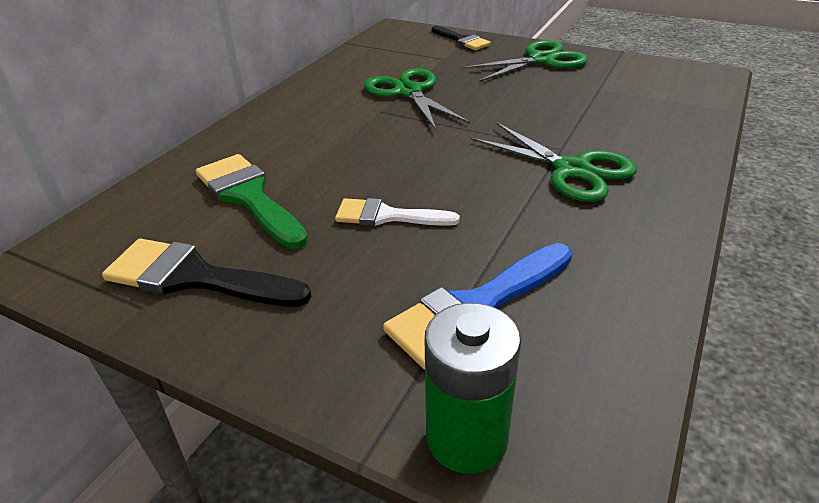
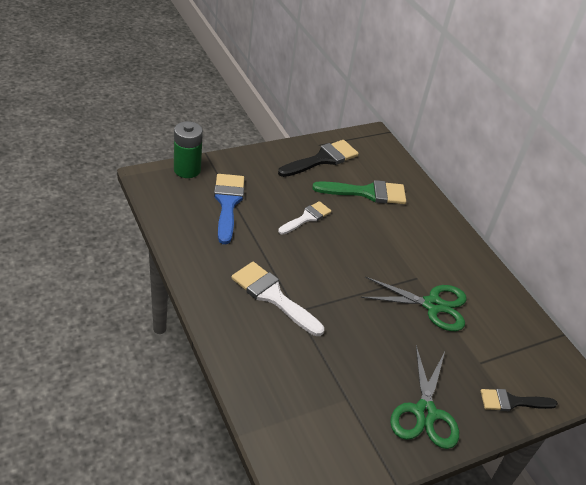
camera: 120 degrees right, 5 degrees up
(572, 170) = (273, 296): green scissors -> white brush

